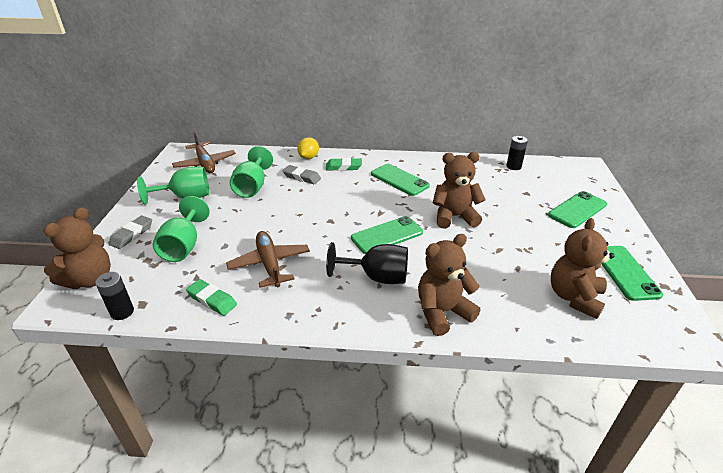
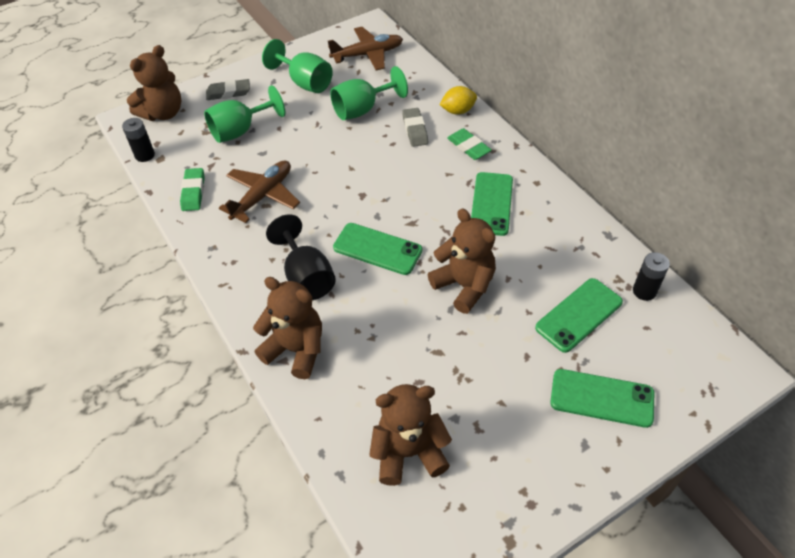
camera: 55 degrees right, 15 degrees up
(90, 279) = (163, 113): brown teddy bear -> brown teddy bear turned 45 degrees counterclockwise
(205, 163) = (368, 54): brown plane -> brown plane turned 135 degrees counterclockwise
(625, 272) = (501, 491): green phone -> green phone (579, 315)

